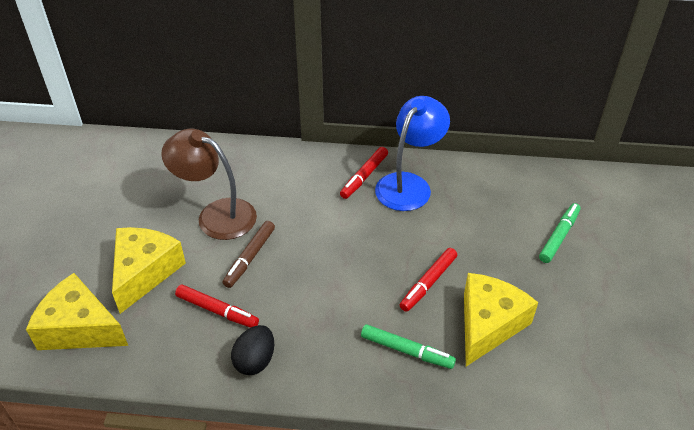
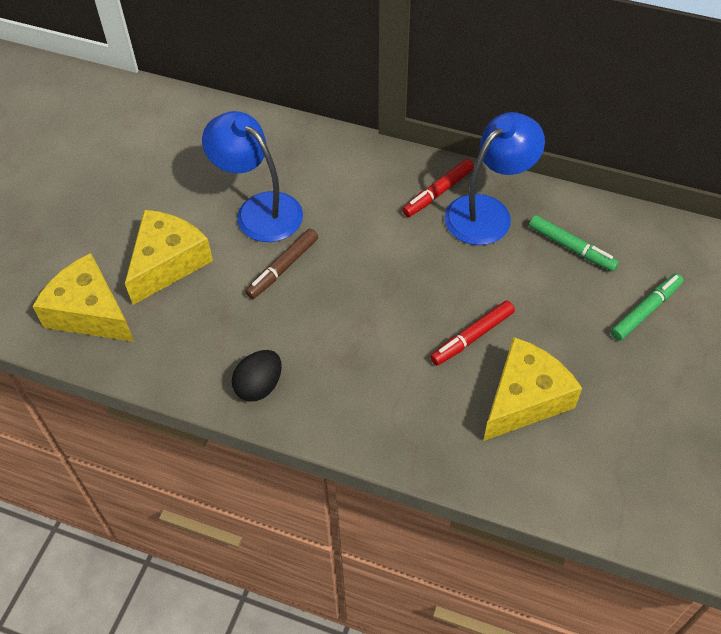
camera: 15 degrees right, 10 degrees up
(216, 214) = (259, 209): brown lamp -> blue lamp
(217, 310) = (233, 322): red marker -> none
(406, 351) = (424, 409): green marker -> green marker (571, 248)

